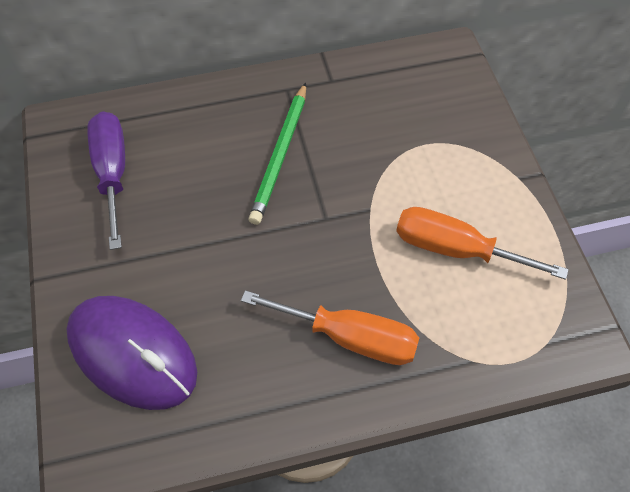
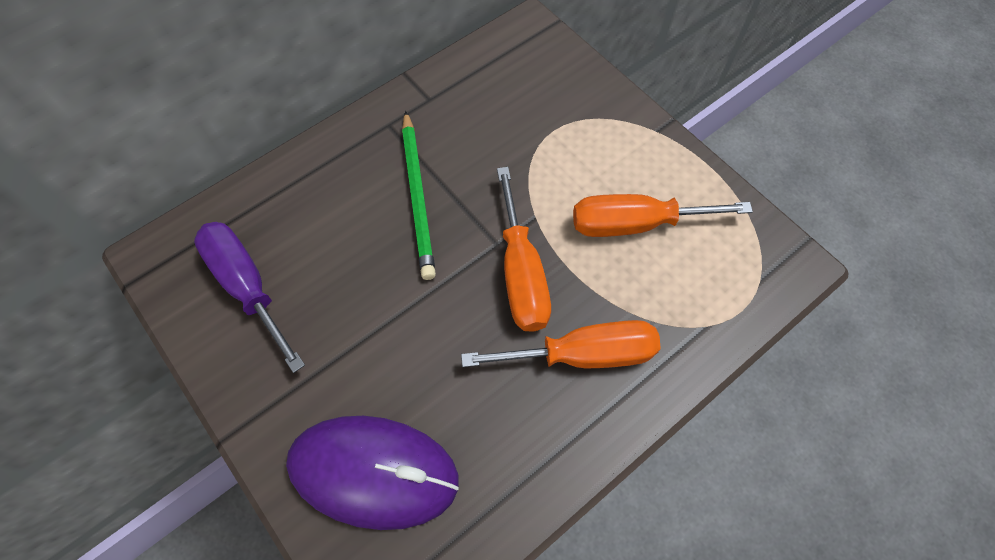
camera: 25 degrees left, 5 degrees up
(333, 250) = (521, 273): none -> orange screwdriver

